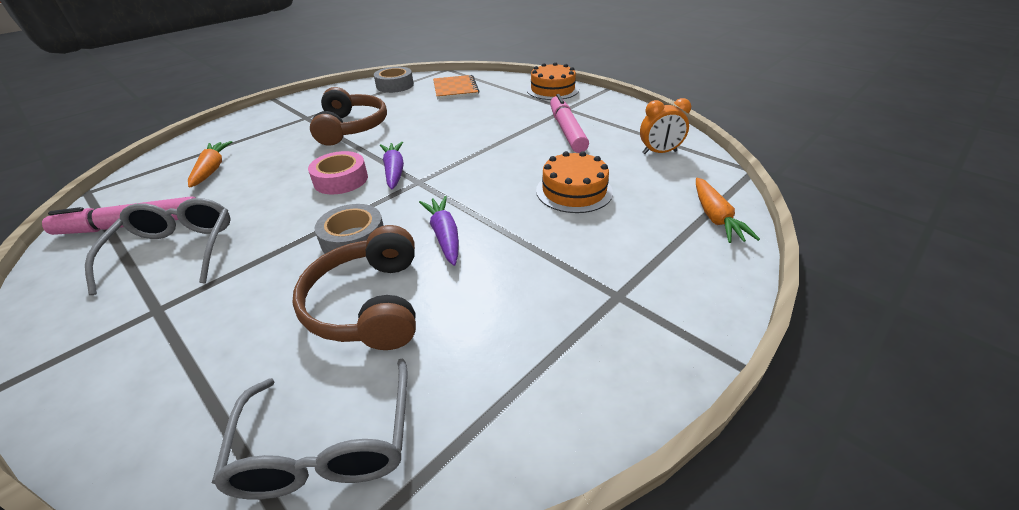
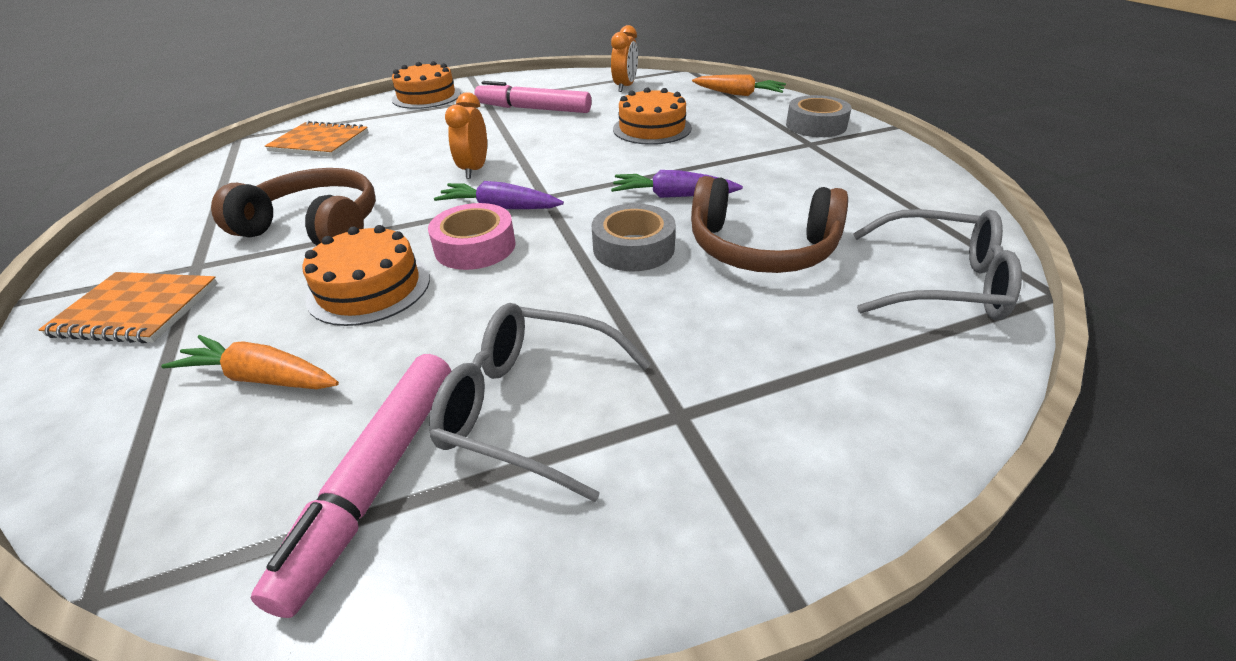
camera: 65 degrees left, 0 degrees up
(267, 122) = (136, 310): none -> orange notebook
(290, 165) = (369, 288): none -> orange cake
(395, 85) = (217, 179): grey tape -> grey tape (816, 125)
(445, 144) = (474, 170): none -> orange clock

